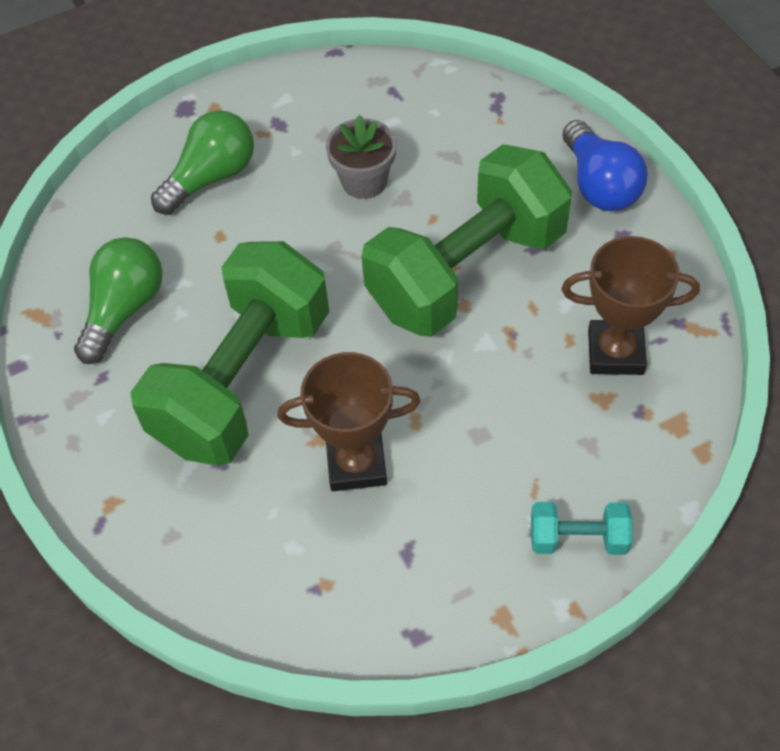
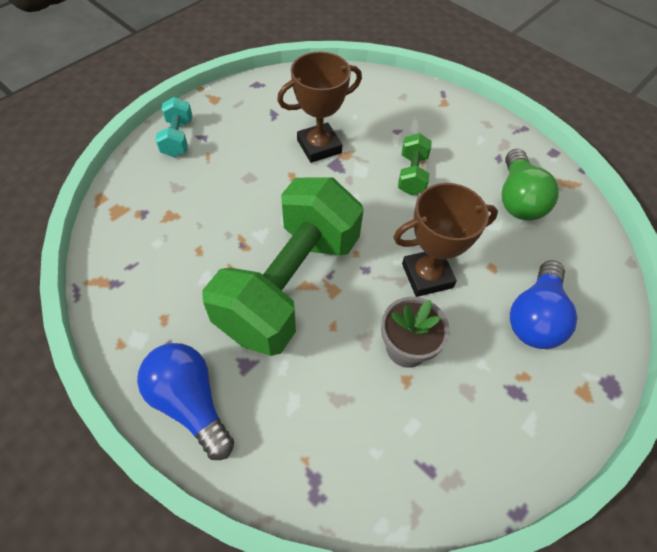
camera: 155 degrees right, 0 degrees up
(211, 177) = (535, 317): green light bulb -> blue light bulb
(243, 380) = (412, 175): green dumbbell -> green dumbbell, size x0.41
(578, 538) = (178, 138): turquoise dumbbell -> turquoise dumbbell turned 75 degrees counterclockwise
(615, 352) = (163, 249): brown trophy -> brown trophy (427, 275)

